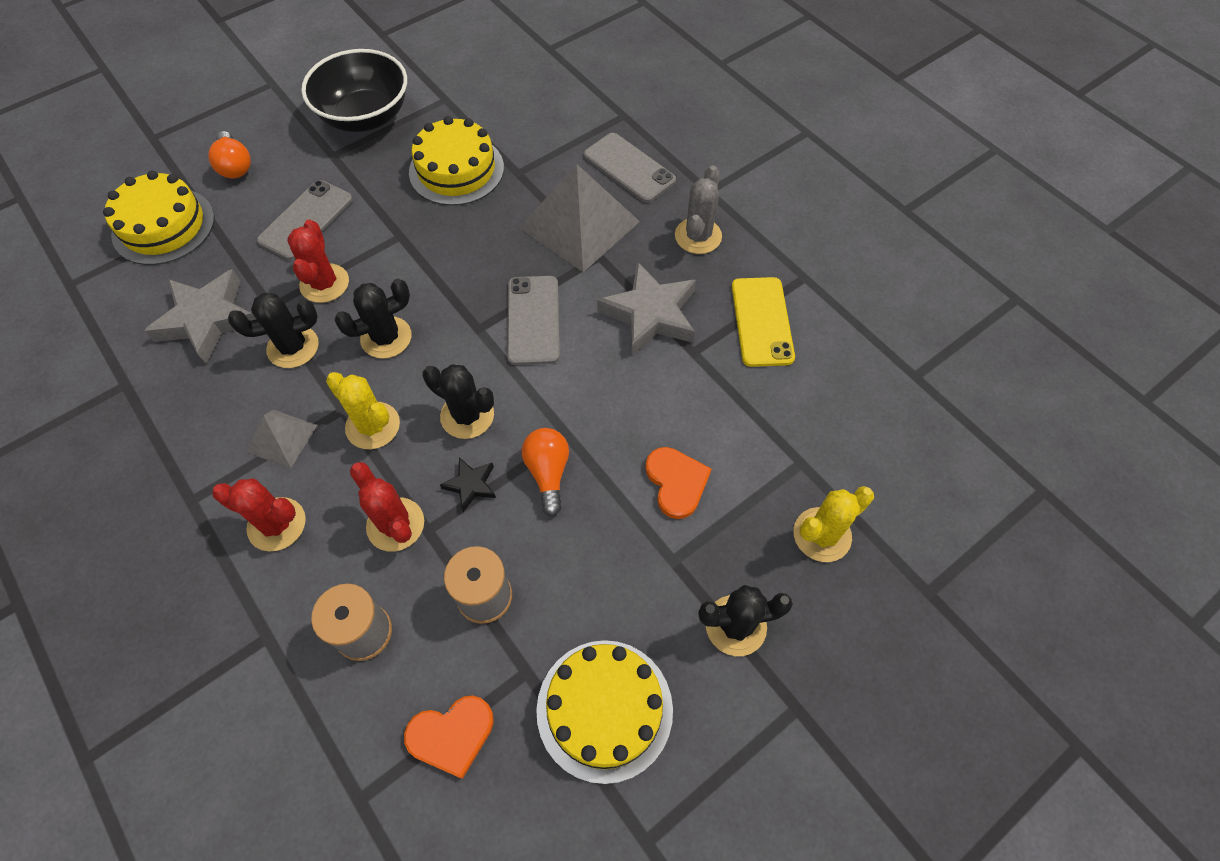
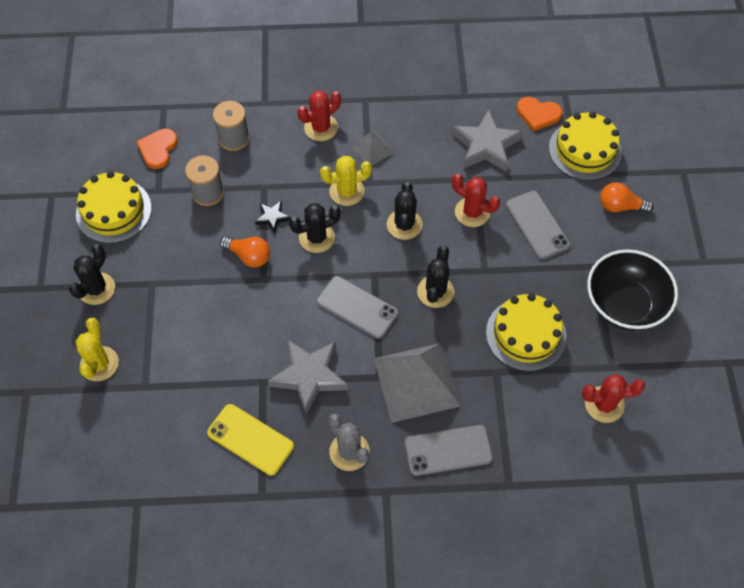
camera: 125 degrees right, 0 degrees up
(293, 347) = (433, 177): black cactus -> black cactus (435, 292)
(395, 524) = (278, 175): red cactus -> red cactus (604, 404)
(676, 482) = (190, 314): orange heart -> orange heart (538, 114)

